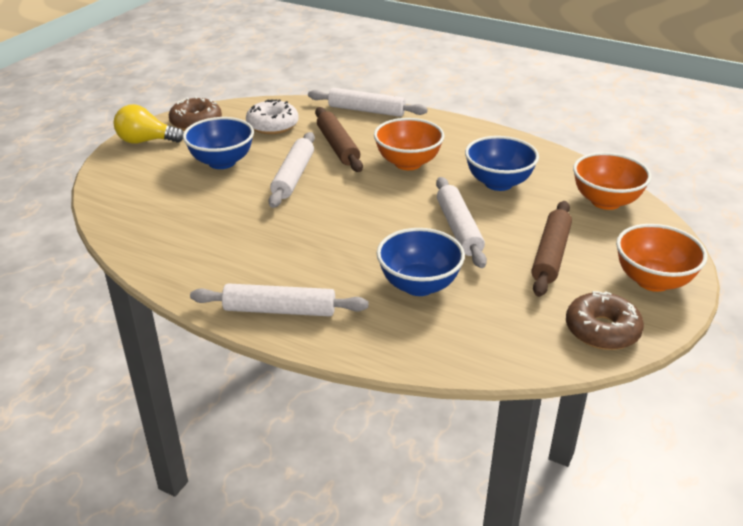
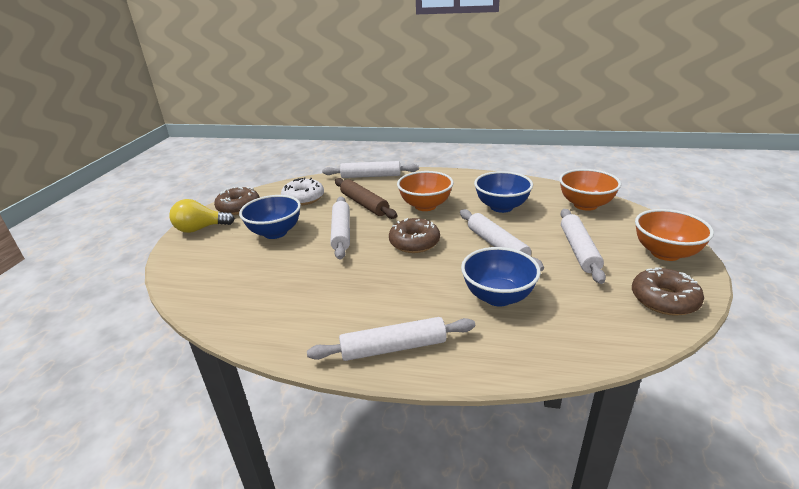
camera: 15 degrees left, 5 degrees down
(367, 206) = (414, 242): none -> brown donut
(550, 255) = (579, 250): brown rolling pin -> white rolling pin

